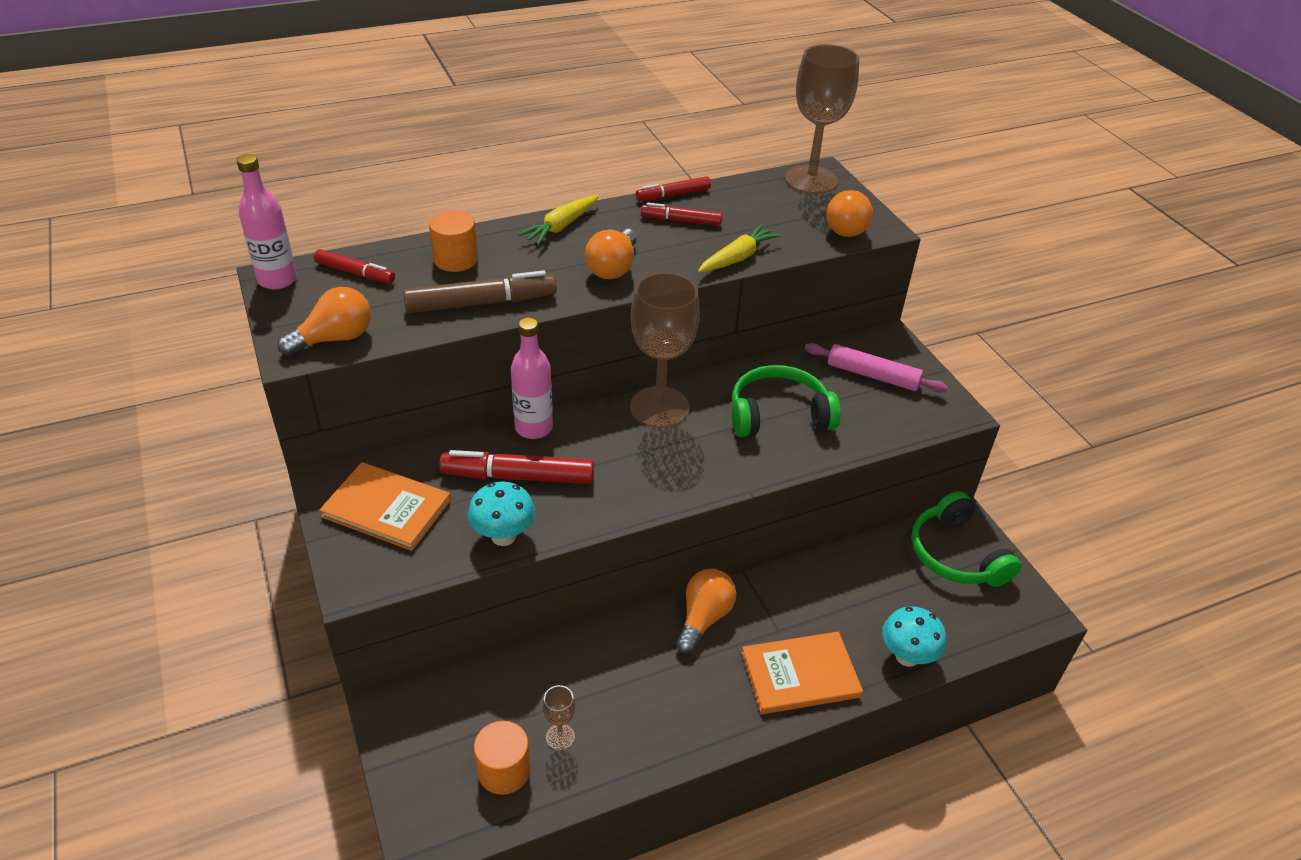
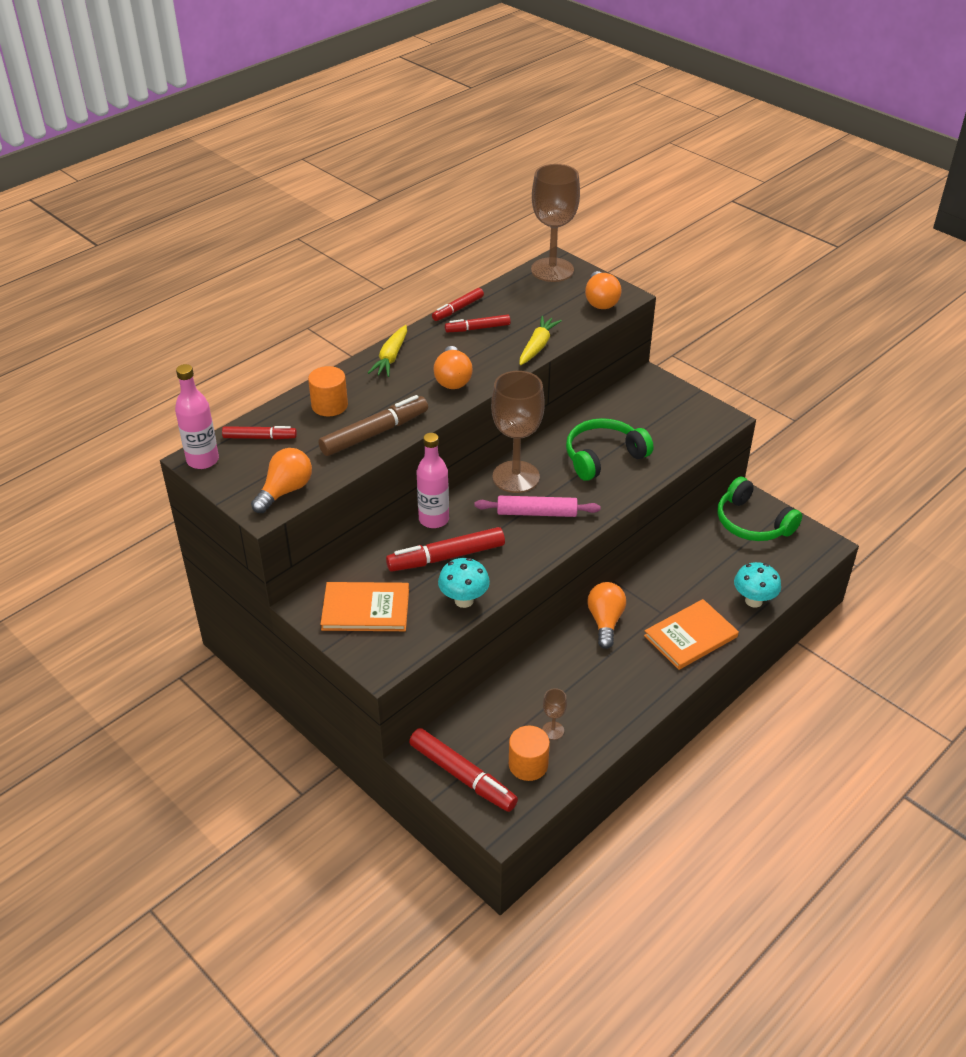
camera: 20 degrees left, 0 degrees up
(419, 754) = (462, 776): none -> red marker
(873, 375) = (652, 409): pink rolling pin -> pink rolling pin (537, 513)

